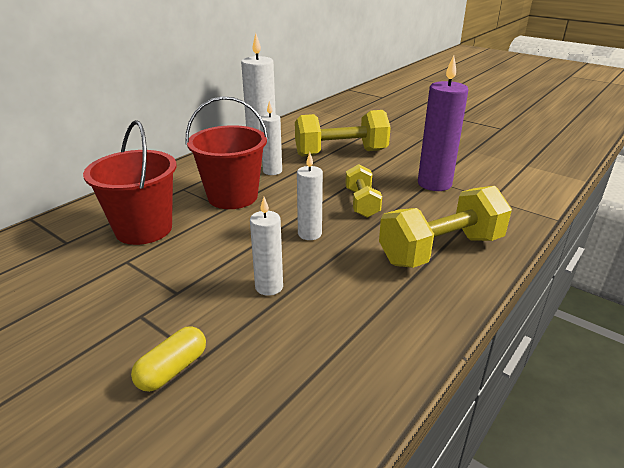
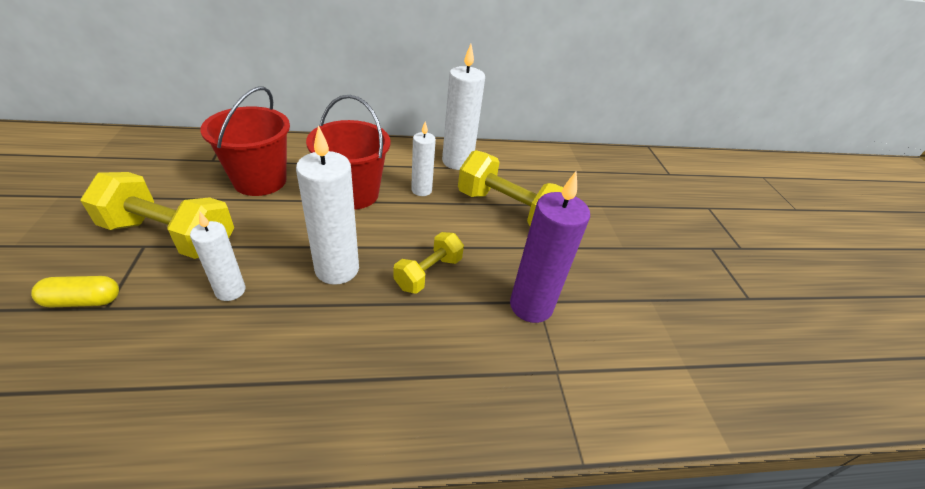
camera: 40 degrees right, 10 degrees up
(309, 234) = (337, 269): white candle -> white candle, size x1.67
(441, 250) = (397, 378): yellow dumbbell -> yellow dumbbell (171, 236)

